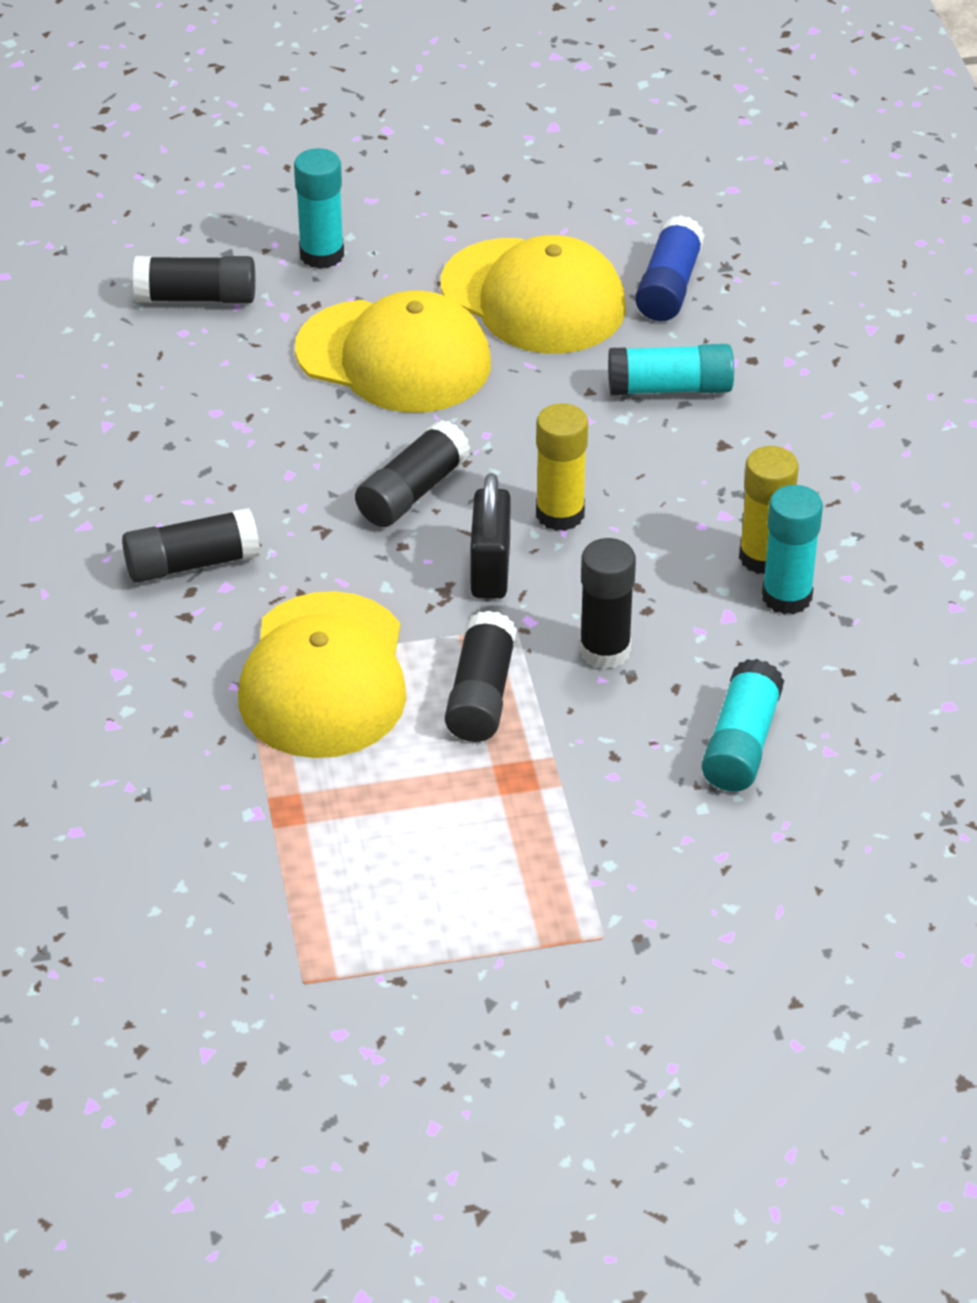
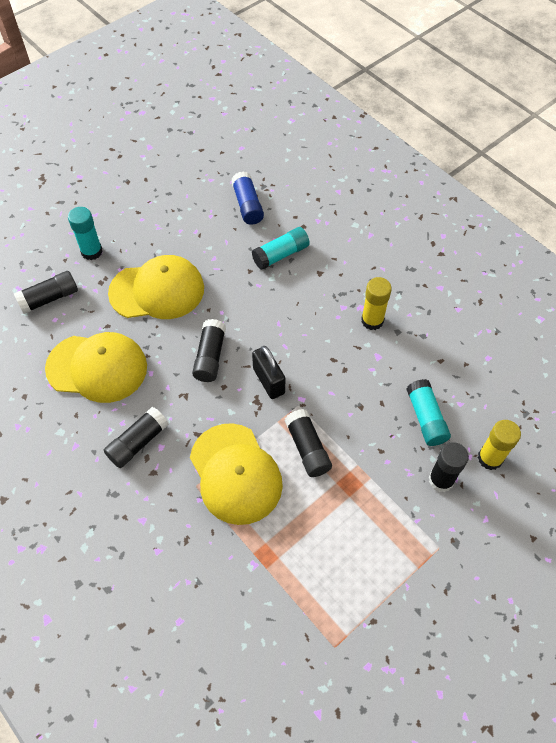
camera: 30 degrees left, 15 degrees up
(533, 297) = (196, 234): yellow cap -> yellow cap (97, 367)
(560, 514) = (278, 338): yellow glue stick -> yellow glue stick (490, 458)
(604, 650) = (342, 399): black glue stick -> black glue stick (441, 480)
(786, 597) = (394, 336): turquoise glue stick -> none

